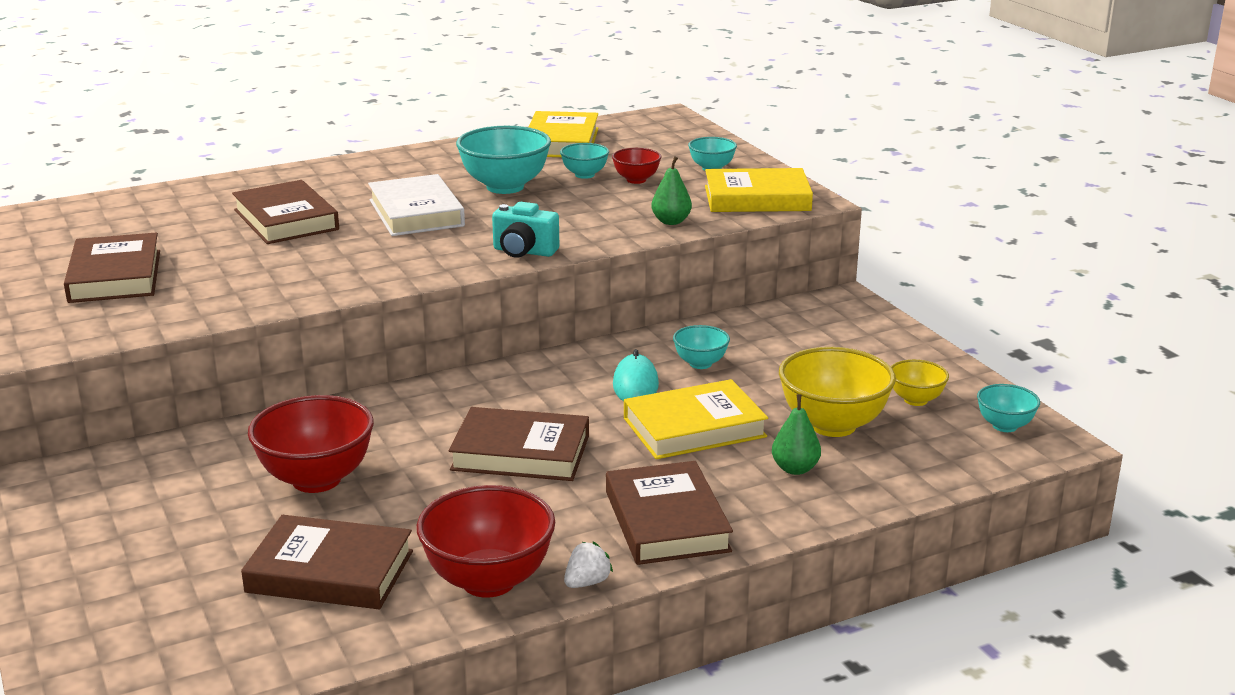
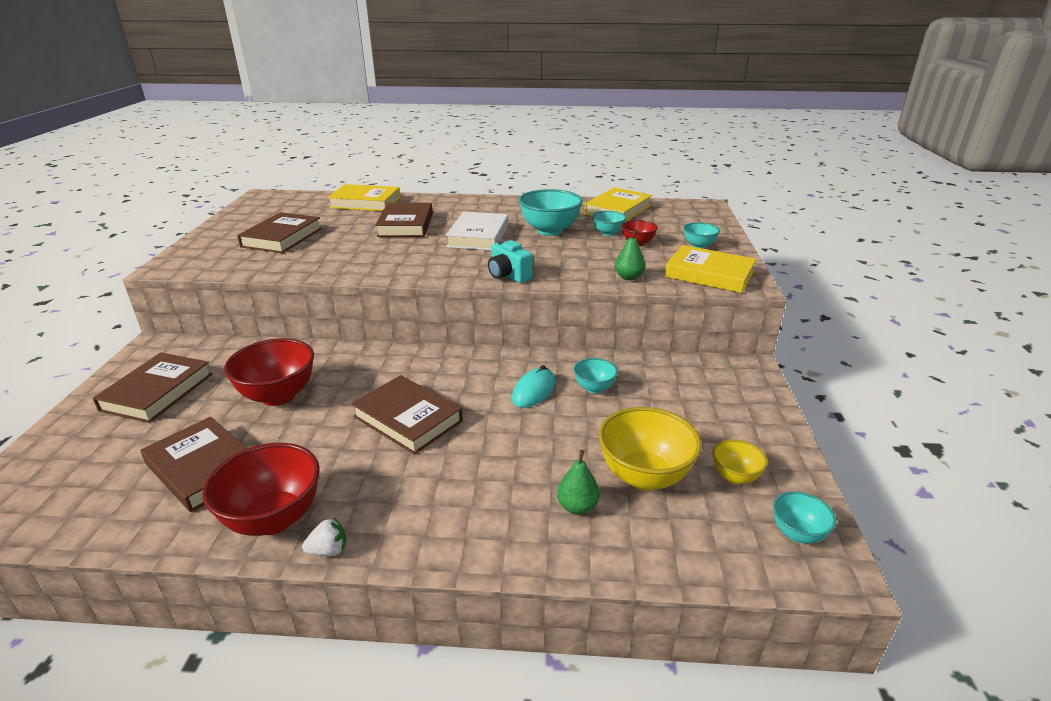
camera: 30 degrees right, 5 degrees up
(667, 521) = (438, 517): brown book -> brown book (157, 392)
(694, 428) = (538, 440): yellow book -> yellow book (365, 202)

